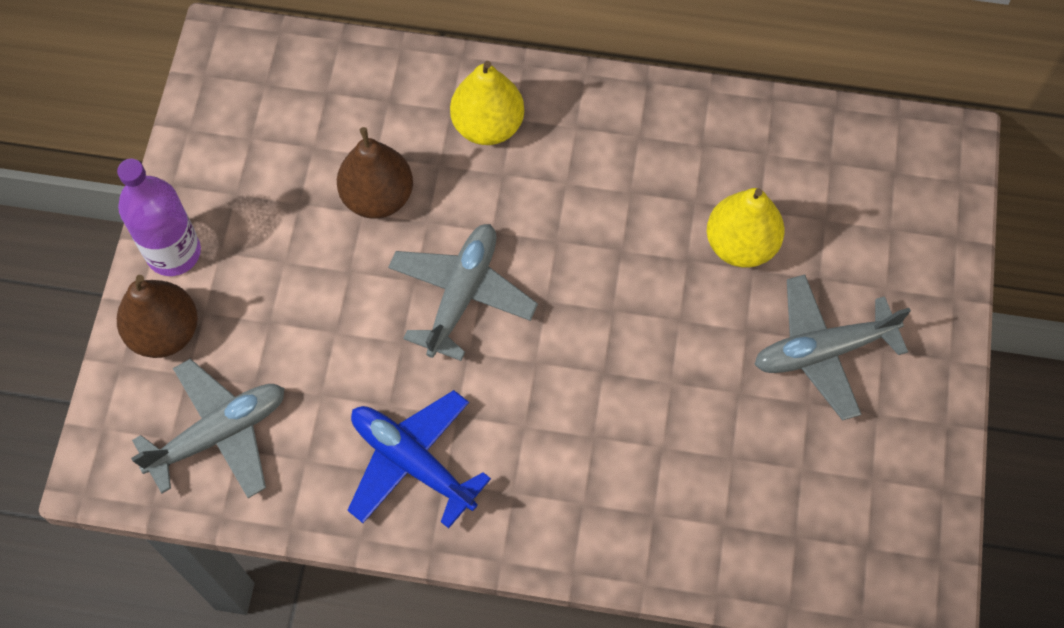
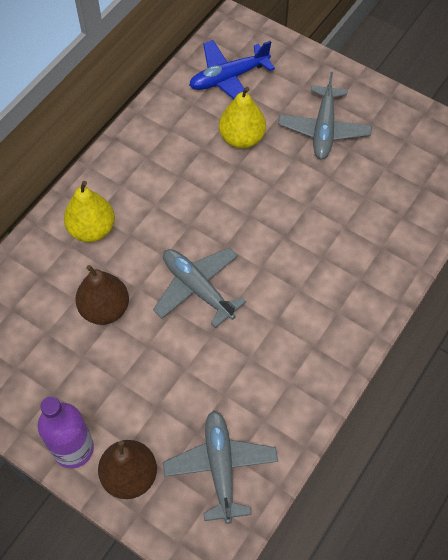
camera: 65 degrees left, 5 degrees down
(413, 462) = (294, 358): blue plane -> blue plane (228, 78)

